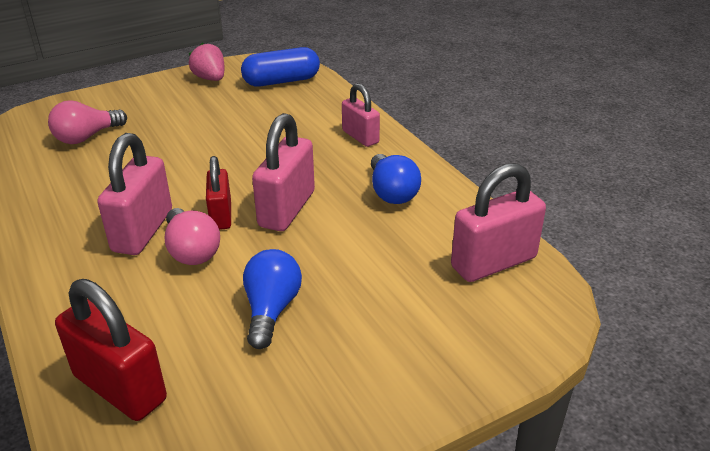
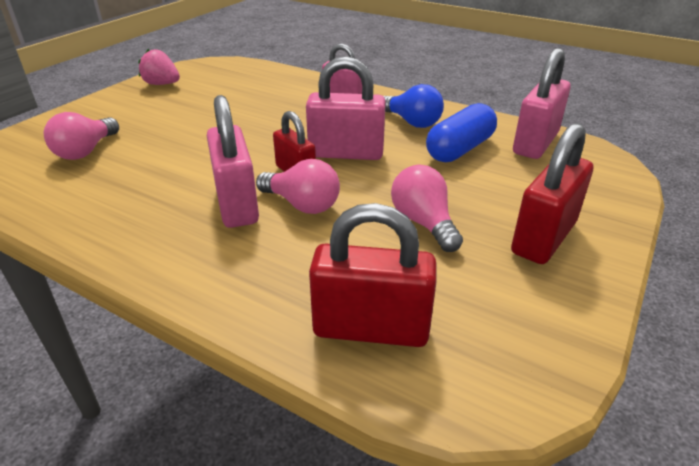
camera: 30 degrees left, 0 degrees up
(271, 310) = (423, 223): blue light bulb -> pink light bulb
(281, 81) = (230, 74): blue capsule -> blue capsule (459, 149)
(287, 209) = (346, 153): pink padlock -> pink padlock turned 75 degrees counterclockwise
(362, 371) = (543, 238): none -> red padlock

